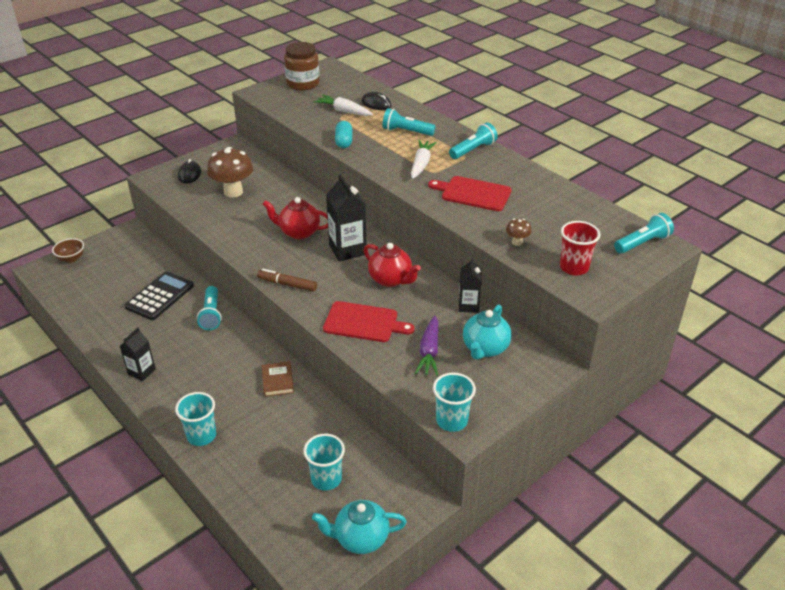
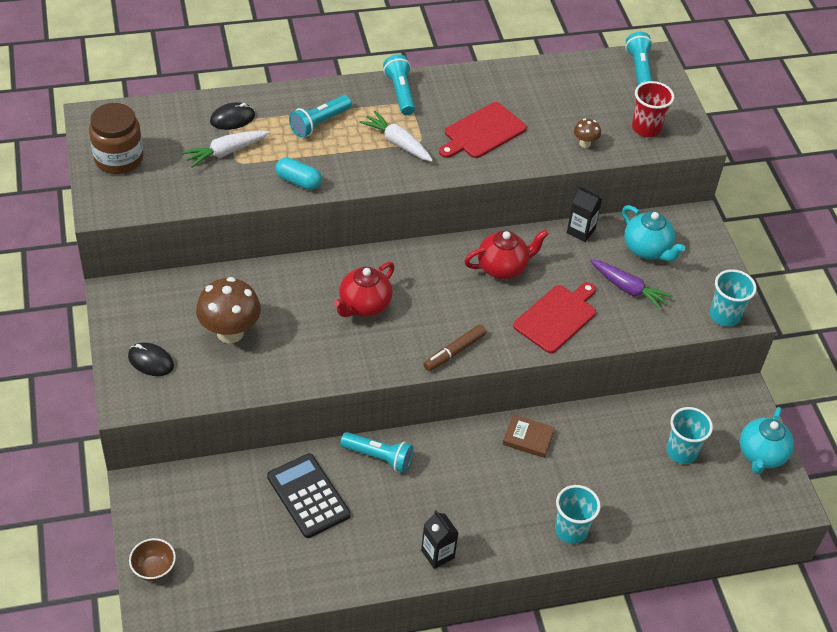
camera: 65 degrees left, 10 degrees up
(347, 250) = (427, 279): black carton -> none

